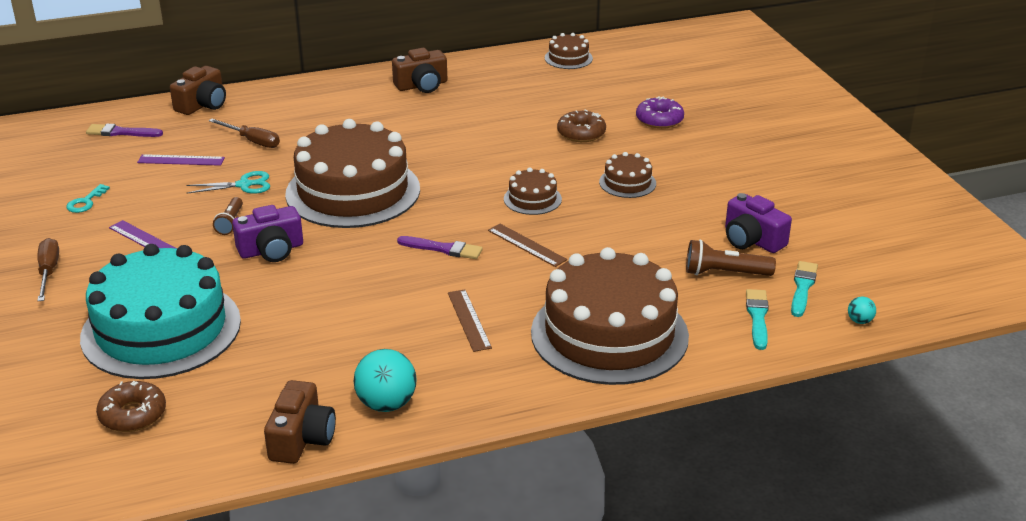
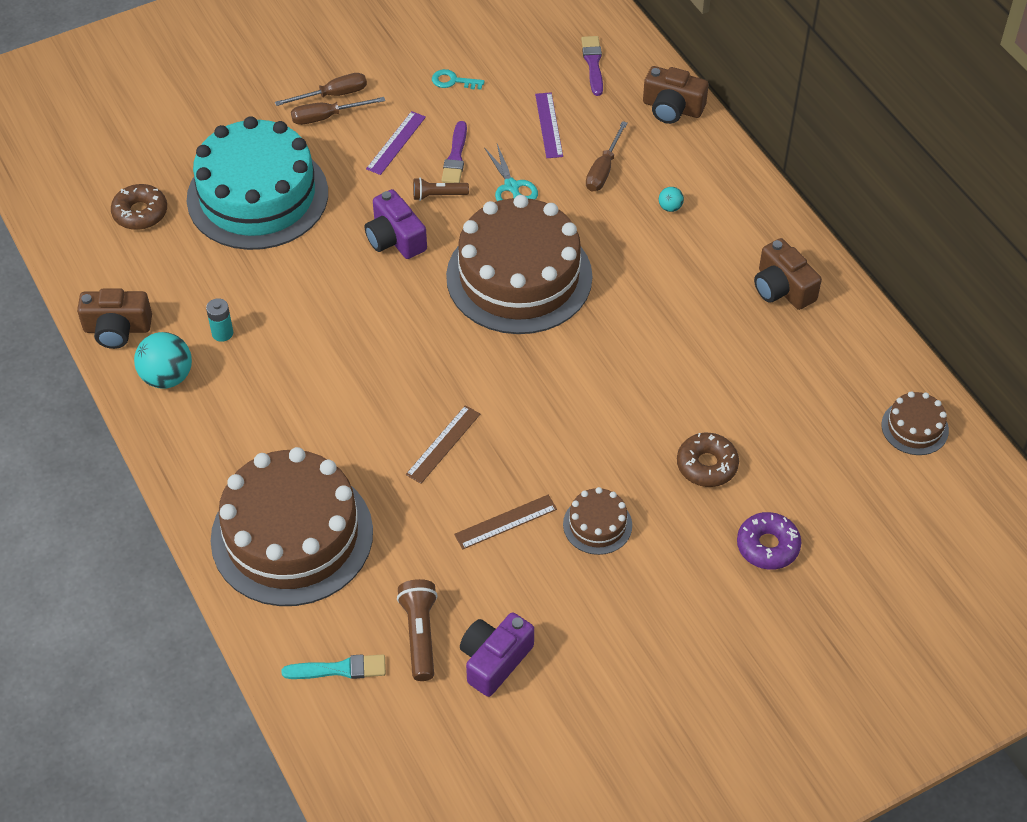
camera: 80 degrees right, 20 degrees up
(77, 278) = (327, 117): none -> brown screwdriver
(342, 363) = (222, 333): none -> turquoise battery
(443, 249) = (422, 373): purple brush -> purple brush (455, 157)
(469, 320) = (300, 416): brown ruler -> brown ruler (505, 522)
(532, 199) = (539, 436): brown cake -> none
(802, 287) = (403, 714): turquoise brush -> none
(859, 321) = (346, 771): turquoise ball -> turquoise ball (670, 207)

